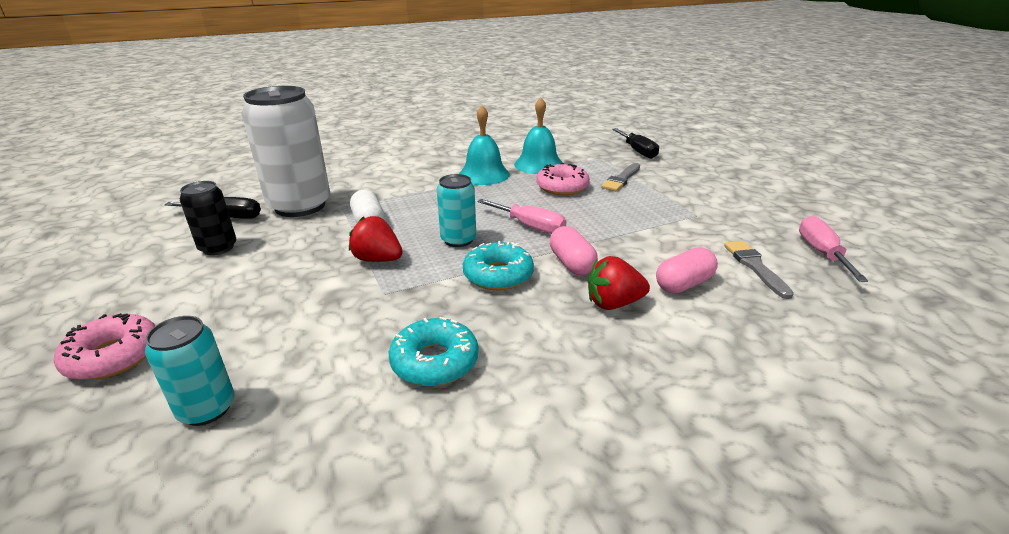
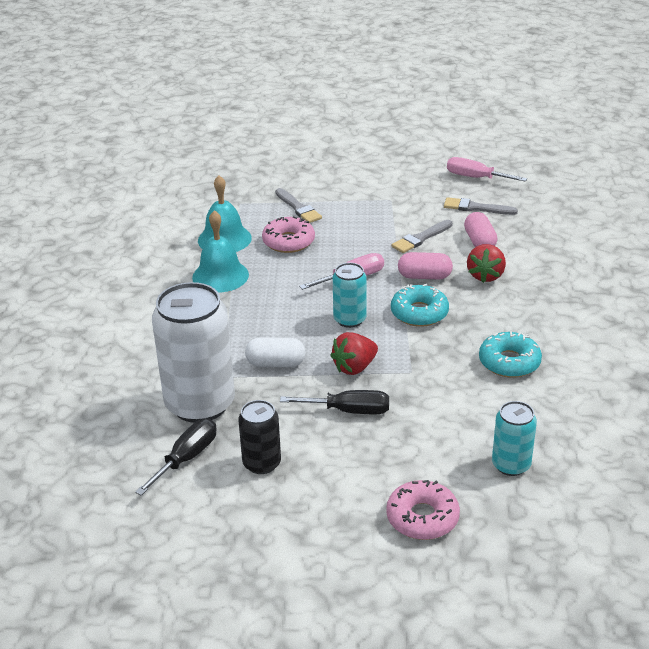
camera: 65 degrees left, 5 degrees up
(637, 151) = (244, 178): black screwdriver -> black screwdriver (349, 411)
(644, 246) = (421, 238): none -> grey brush

